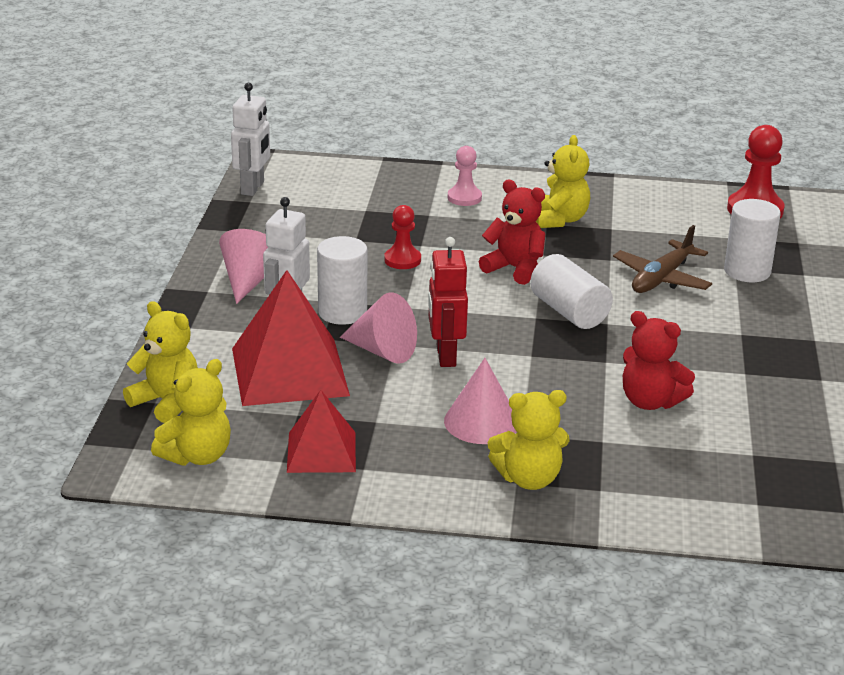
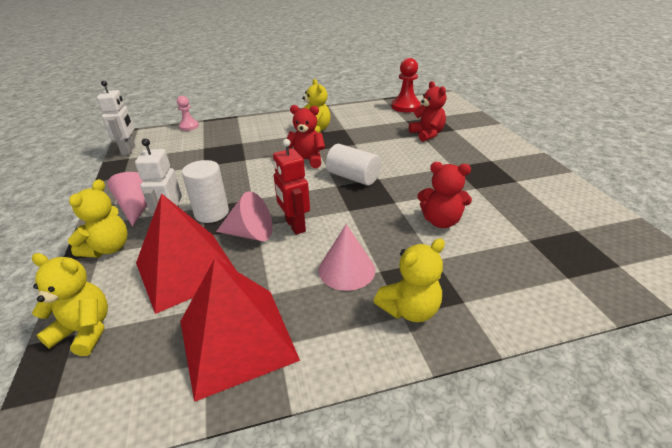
camera: 20 degrees left, 5 degrees up
(197, 456) = (122, 384): yellow teddy bear -> yellow teddy bear (108, 248)
(321, 452) = (237, 339): red pyramid -> red pyramid, size x1.68
(402, 260) = (237, 170): red pawn -> none
(464, 198) = (257, 130): pink pawn -> pink pawn (189, 126)
(661, 279) = (388, 147): brown plane -> none
(747, 271) = (427, 134): white cylinder -> red teddy bear

